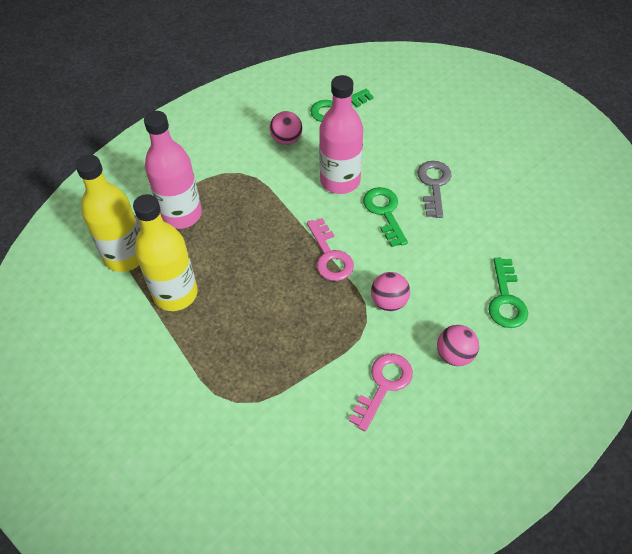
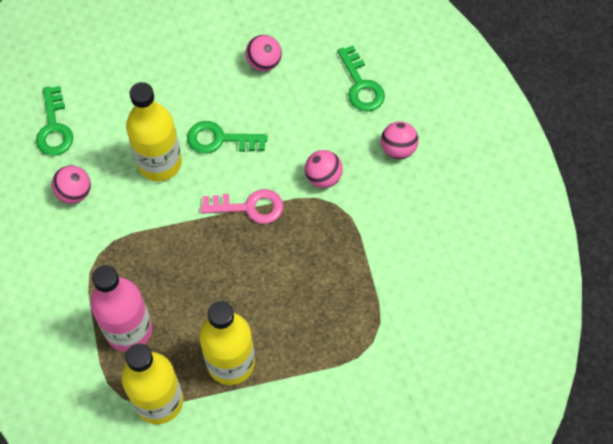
camera: 70 degrees left, 10 degrees up
(340, 181) = (160, 163): pink bottle -> yellow bottle
(383, 385) = (404, 215): pink key -> none
(434, 185) = (207, 83): grey key -> none
(480, 216) = (264, 62): none -> pink ball
(506, 299) = (361, 85): green key -> green key turned 45 degrees clockwise

